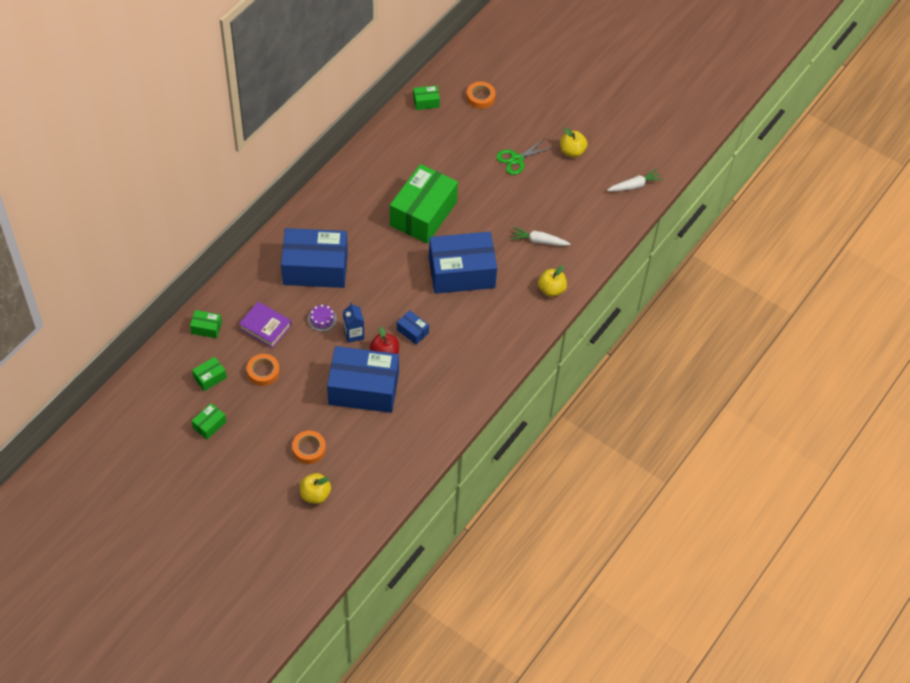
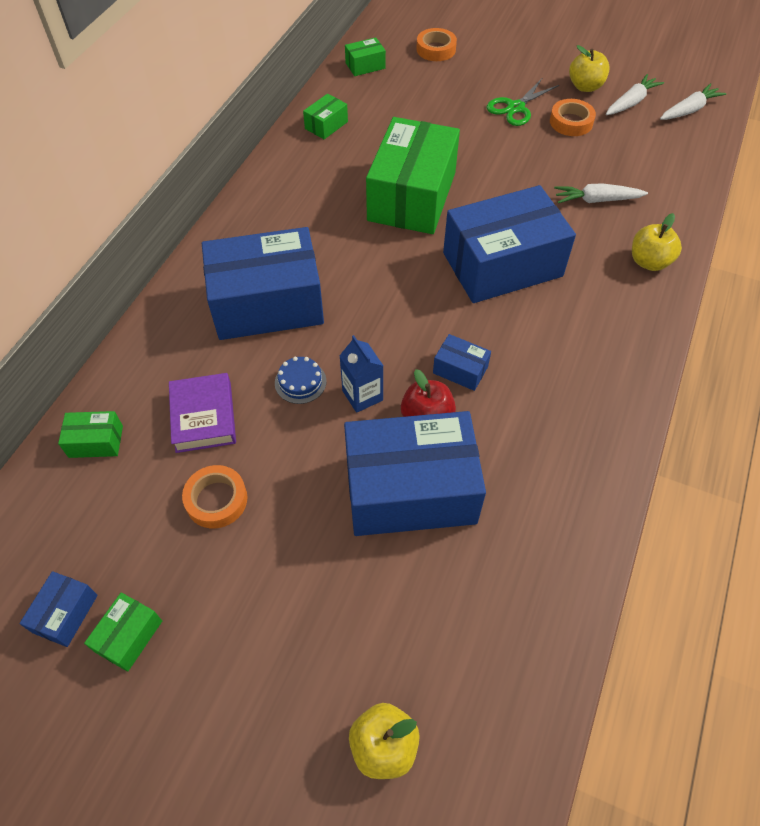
camera: 10 degrees left, 0 degrees up
(181, 408) = (65, 614): none -> blue box
(210, 377) = (116, 534): green box -> green box (326, 125)
(265, 327) = (204, 417): purple book -> purple book turned 60 degrees clockwise
(309, 449) = (342, 640): orange tape -> orange tape (571, 122)
(322, 319) = (300, 382): purple cake -> blue cake
(597, 171) = (631, 102): none -> white carrot

